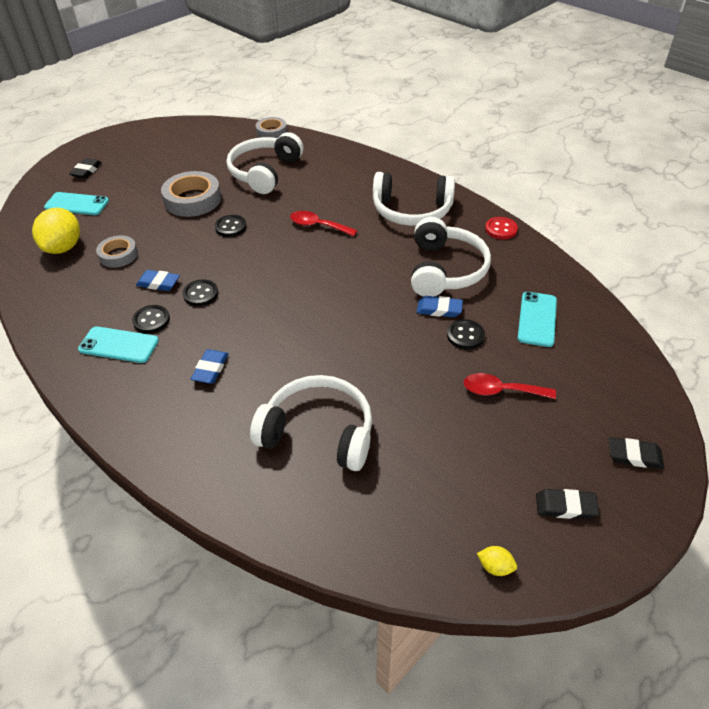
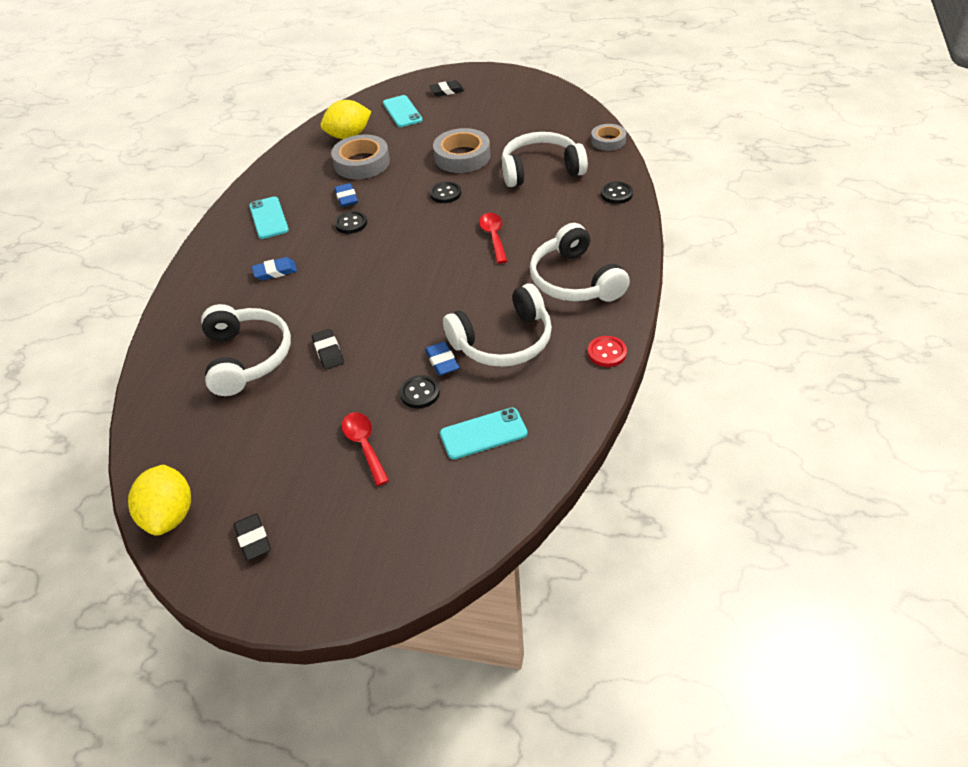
camera: 60 degrees right, 0 degrees up
(118, 255) = (362, 163): grey tape -> grey tape, size x1.63
(151, 320) = (304, 217): black button -> black button (616, 194)
(495, 566) = (170, 515): yellow lemon -> yellow lemon, size x2.31
(634, 455) = (342, 571): black eraser -> black eraser (328, 352)

